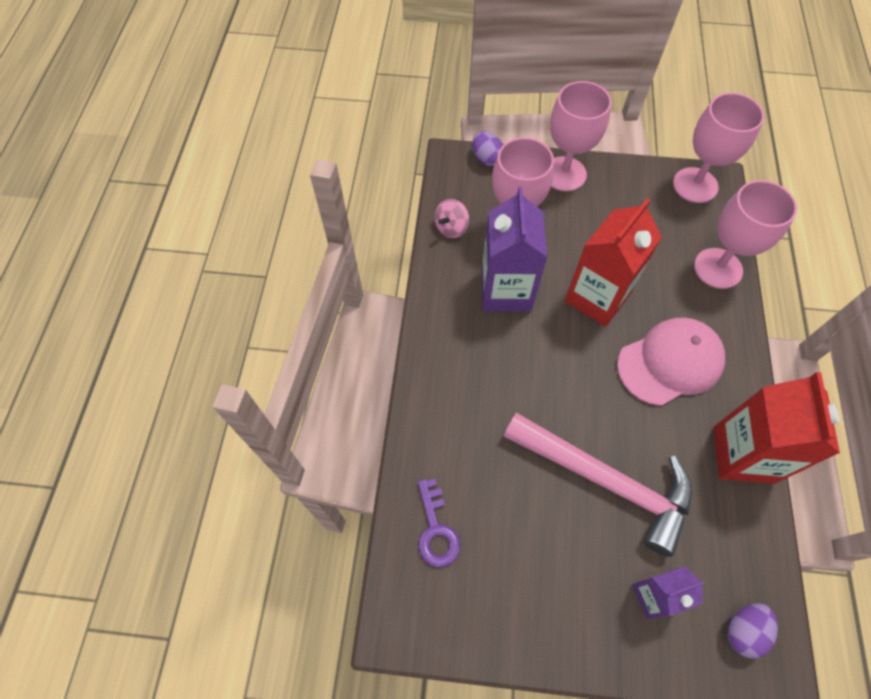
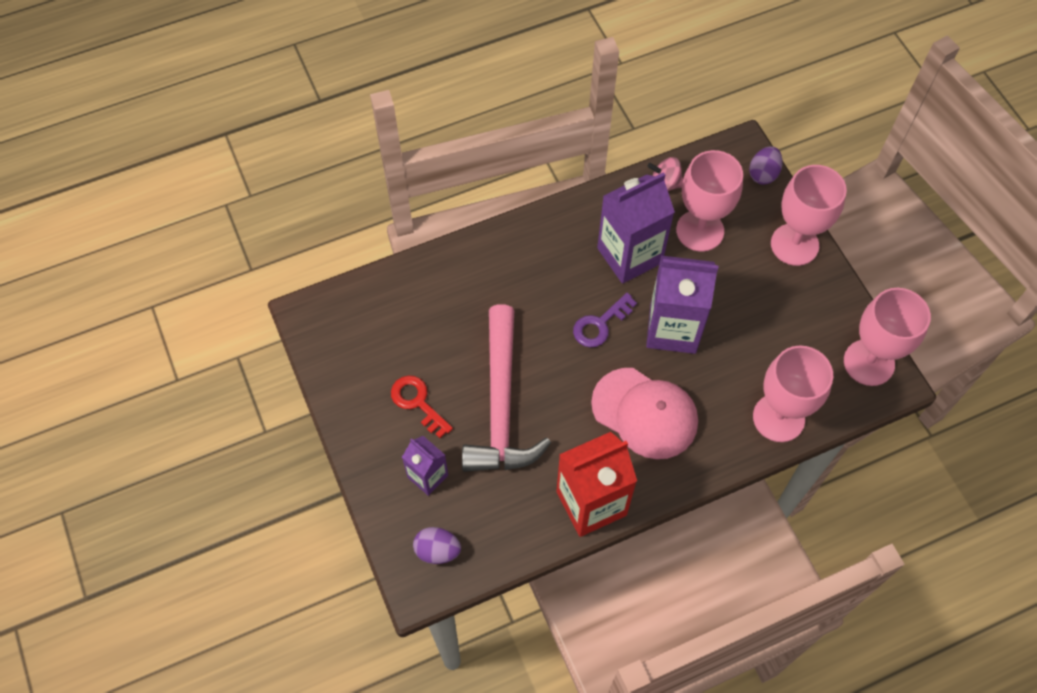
camera: 60 degrees right, 0 degrees up
(436, 529) = (390, 305): purple key -> purple key (600, 324)
(565, 561) = (418, 403): none -> red key
(597, 297) = (672, 329): red carton -> purple carton

